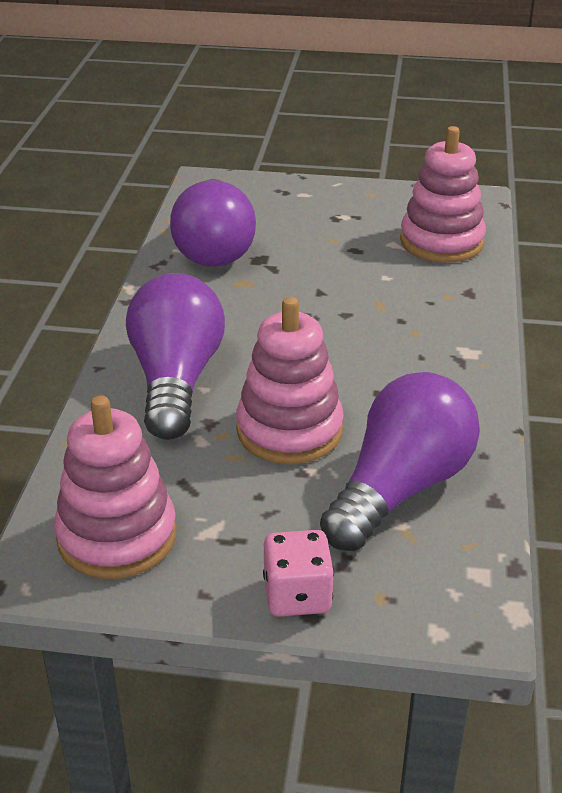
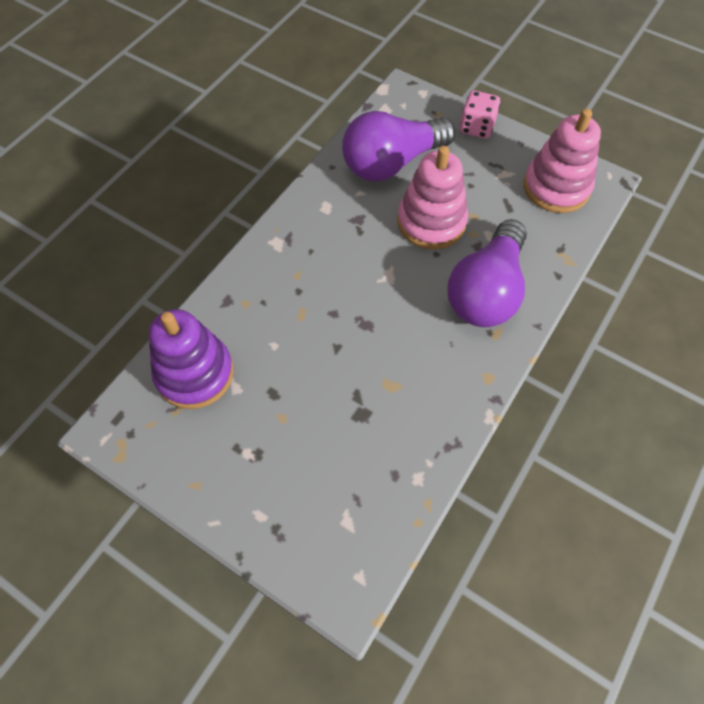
camera: 155 degrees left, 25 degrees up
(214, 247) = (393, 451): purple light bulb -> none
(441, 242) = (194, 373): pink stacking toy -> purple stacking toy

